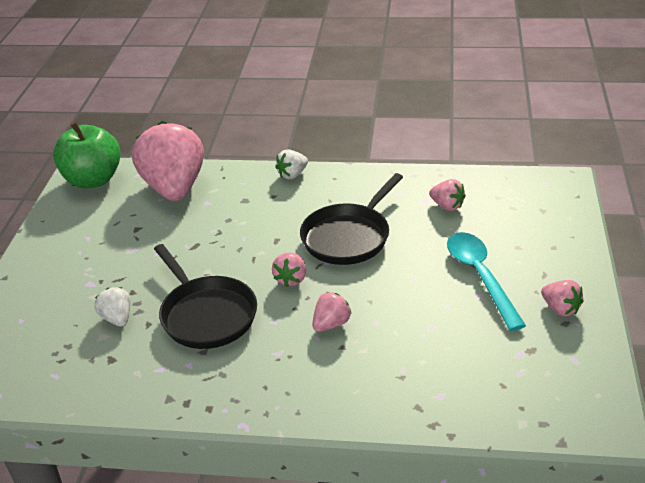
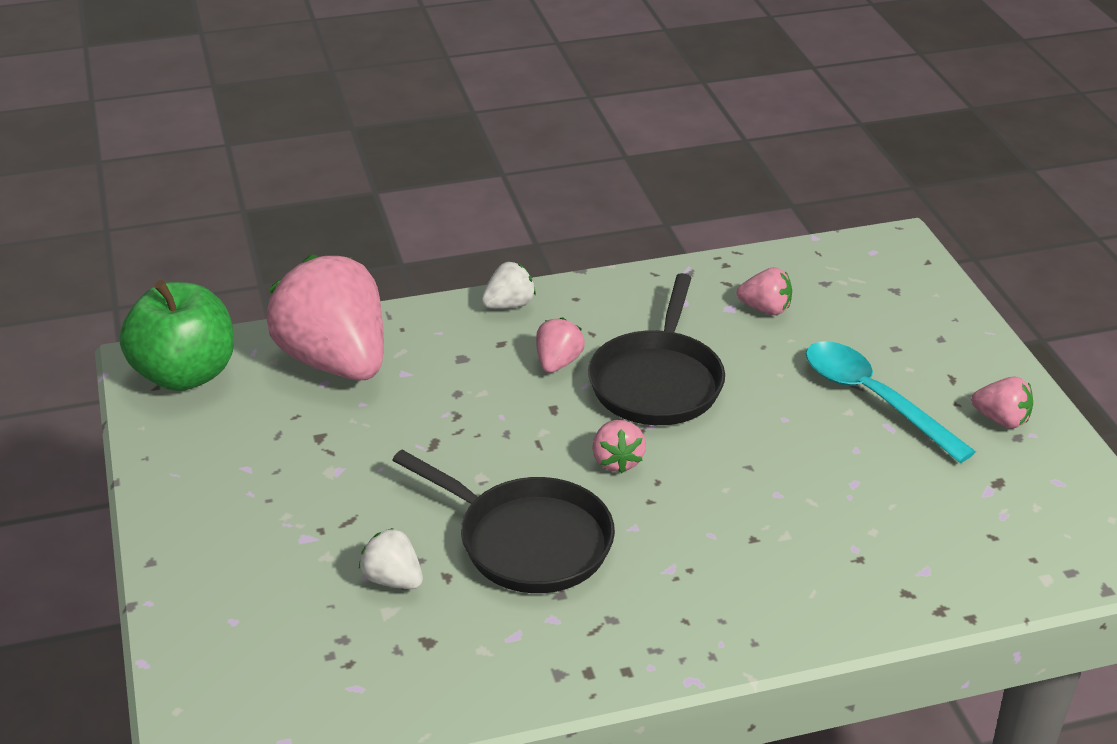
camera: 25 degrees left, 0 degrees up
(292, 175) = (509, 305): white strawberry -> white strawberry turned 150 degrees counterclockwise
(331, 324) = (718, 511): pink strawberry -> pink strawberry (558, 363)

